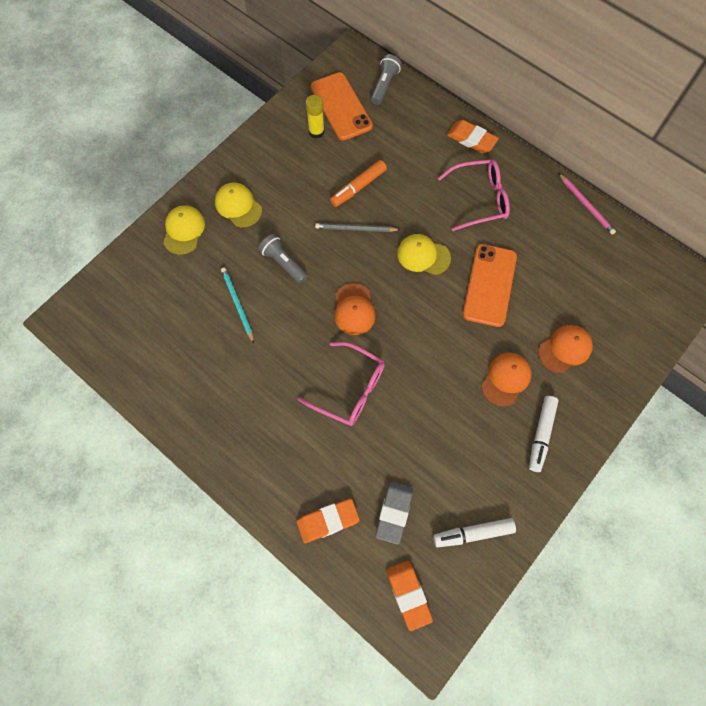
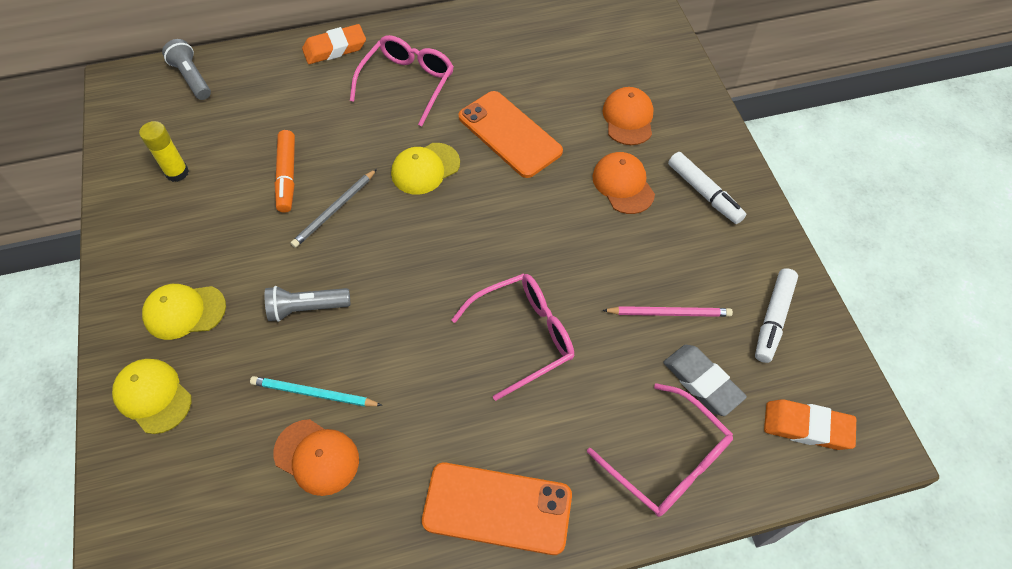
camera: 55 degrees left, 10 degrees down
(328, 521) = (668, 461): orange eraser -> pink glasses
(341, 106) = (172, 131): orange phone -> orange phone (497, 508)
(354, 309) = (430, 272): orange cap -> orange cap (317, 457)
(586, 205) = (493, 11): pink pencil -> pink pencil (669, 313)

